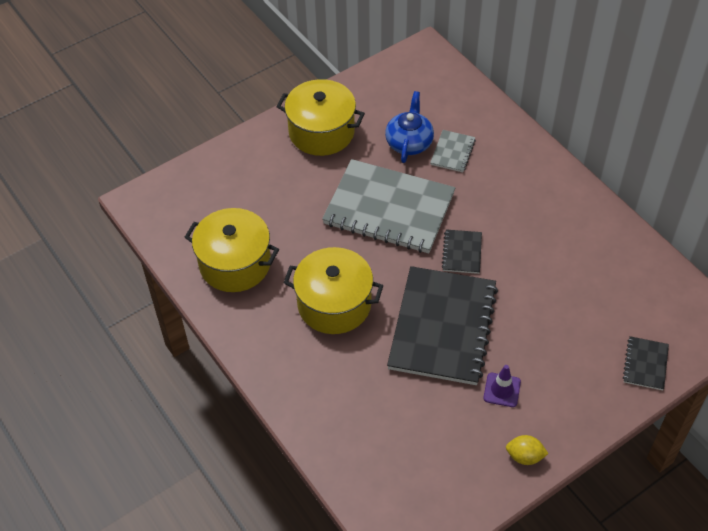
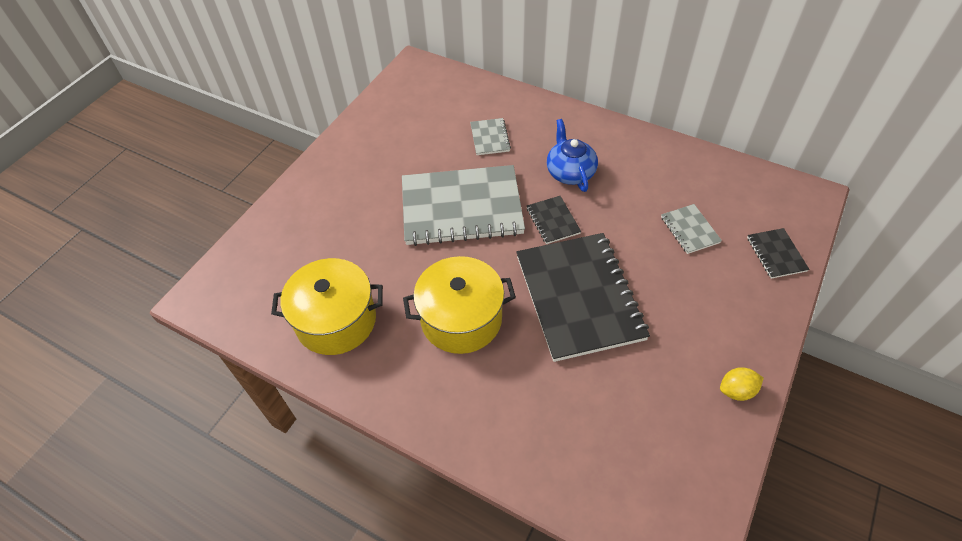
camera: 25 degrees left, 0 degrees up
(321, 132) = (358, 163): yellow pot -> none
(409, 142) = (445, 143): blue teapot -> blue teapot (570, 172)
(502, 390) = (672, 334): purple traffic cone -> none
(581, 310) = (690, 230): none -> grey notebook

